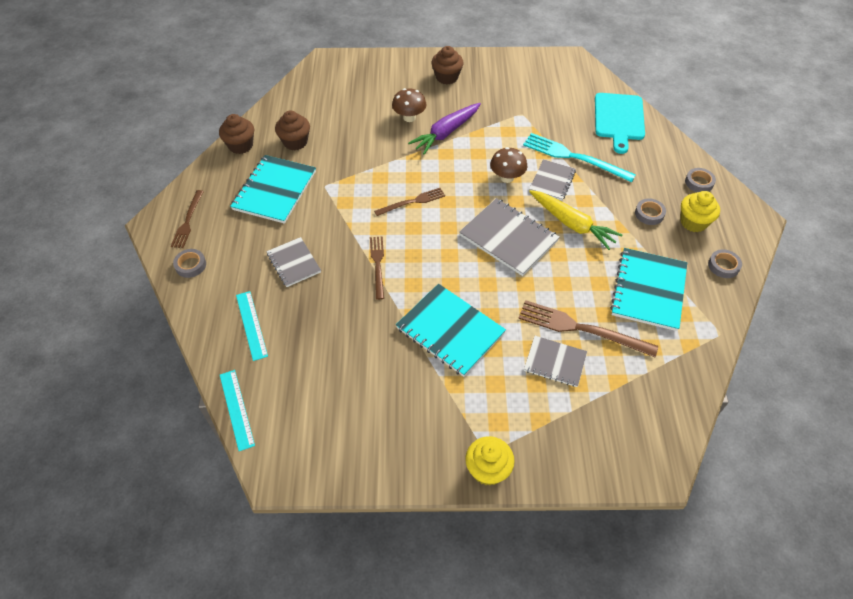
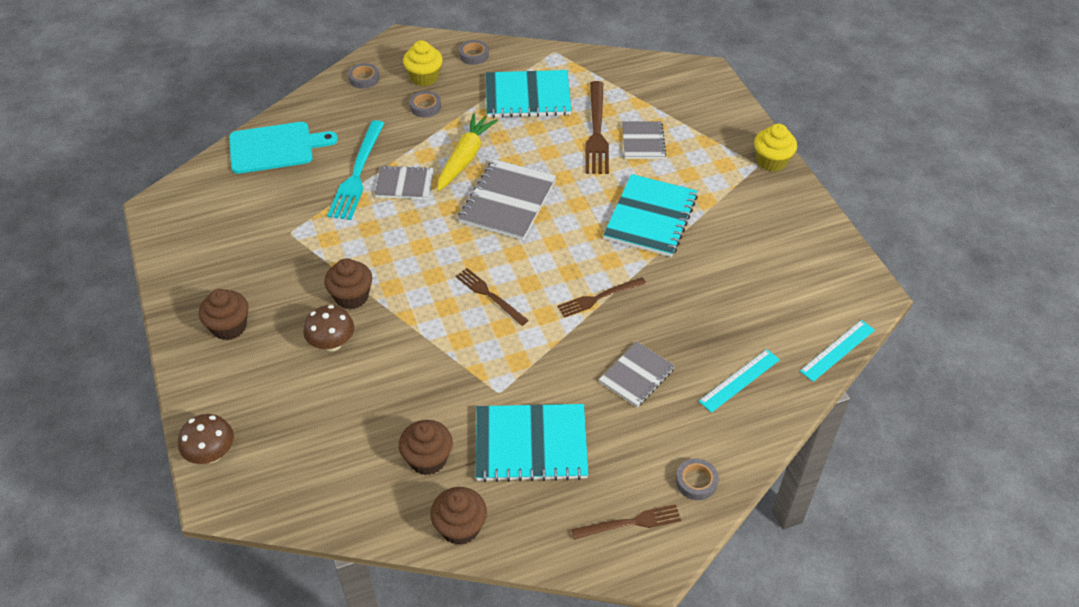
camera: 110 degrees left, 5 degrees down
(446, 133) = (351, 296): purple carrot -> brown cupcake
(507, 177) = (414, 222): brown mushroom -> brown mushroom (212, 454)

